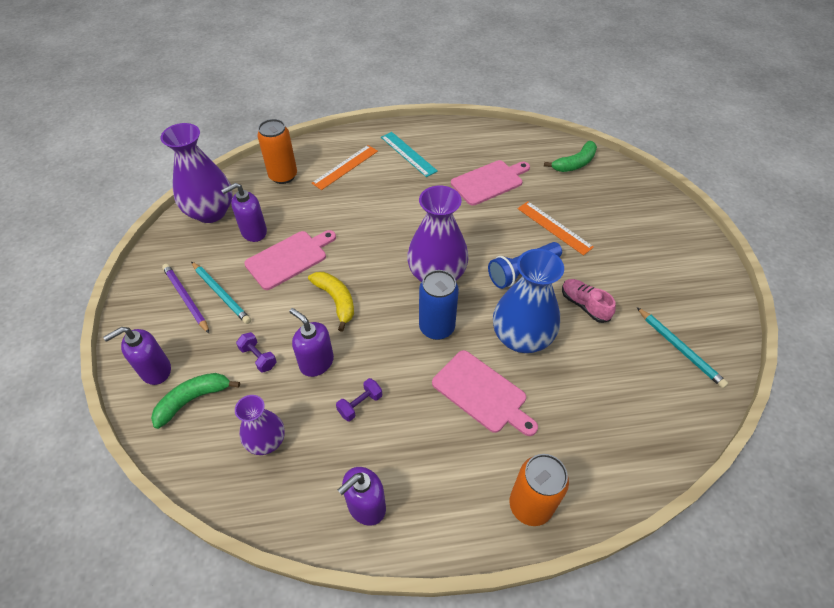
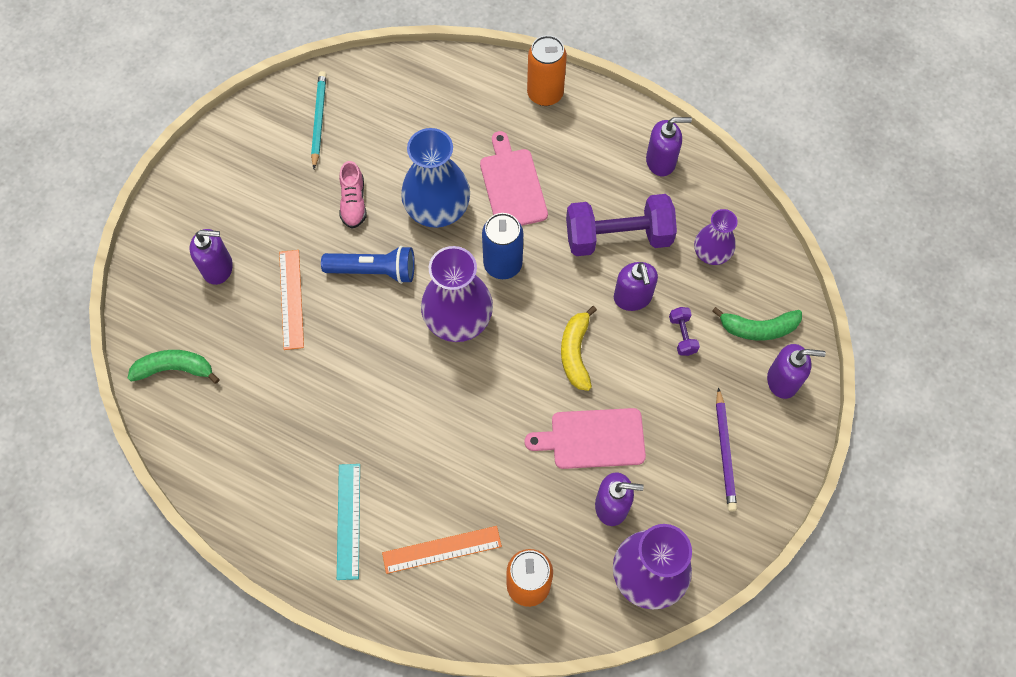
camera: 145 degrees left, 15 degrees up
(221, 294) = (686, 435): turquoise pencil -> none
(360, 404) = (618, 237): purple dumbbell -> purple dumbbell, size x2.35
(489, 182) = (296, 407): pink cutting board -> none
(617, 218) = (218, 268): none -> purple soap dispenser

